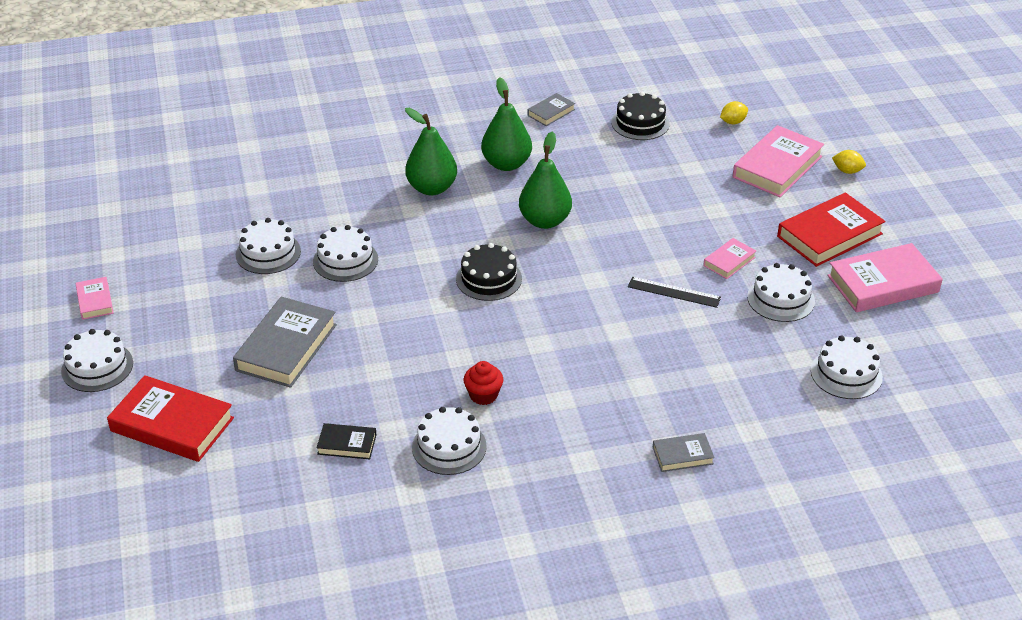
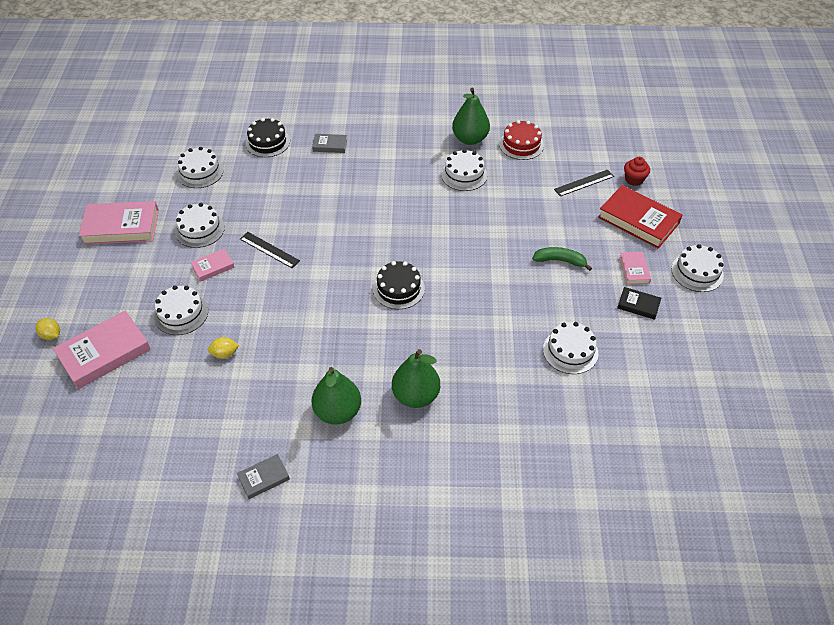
camera: 165 degrees left, 10 degrees up
(95, 301) = (710, 331): pink book -> pink book (634, 270)
(255, 470) = (584, 183): none -> black ruler
(286, 347) = (560, 261): grey book -> green banana
(345, 260) = (507, 330): white cake -> white cake (181, 313)
(347, 444) = (526, 187): black book -> black book (638, 305)
(366, 521) = (521, 144): none -> red cake
(483, 395) = (433, 201): red cupcake -> red cupcake (634, 179)
(545, 221) = (332, 336): green pear -> green pear (470, 139)
(640, 123) = (185, 440): black cake -> black cake (267, 142)
(733, 122) = (99, 420): yellow lemon -> yellow lemon (225, 354)
(829, 235) = (122, 274): red book -> none

